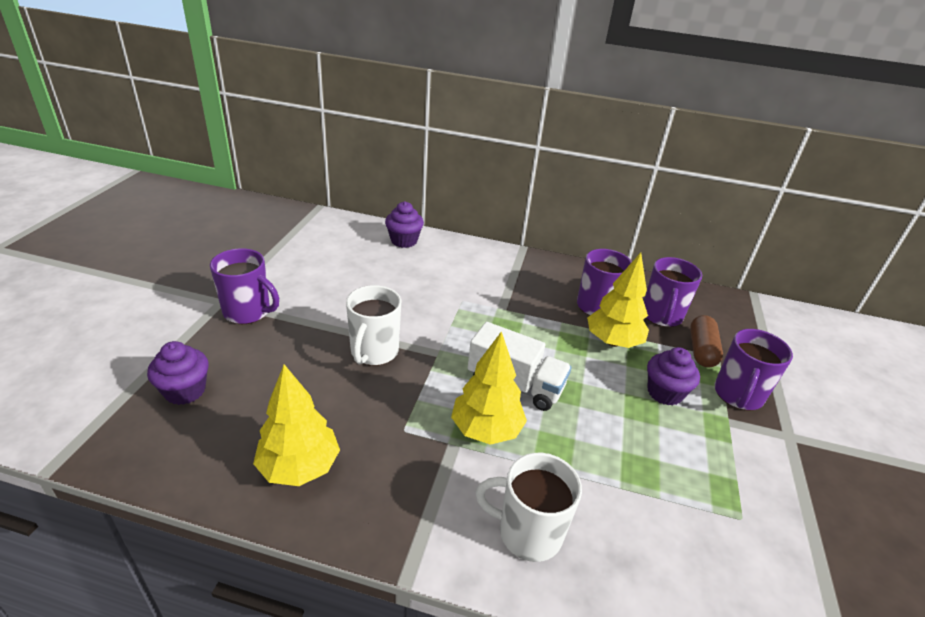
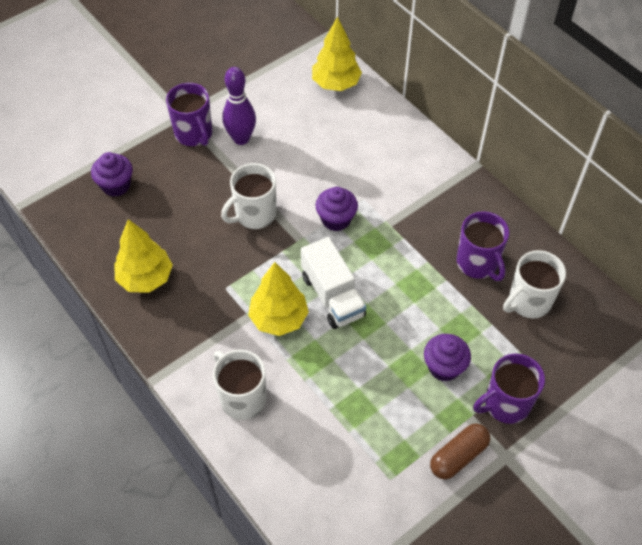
camera: 40 degrees right, 20 degrees up
(303, 298) = (241, 138): none -> purple bowling pin
(404, 241) = (369, 109): purple cupcake -> purple cupcake (336, 219)
(613, 341) = (452, 302): yellow tree -> yellow tree (336, 84)
(661, 316) = (528, 302): purple mug -> white mug
(701, 350) = (525, 351): brown capsule -> brown capsule (458, 456)

